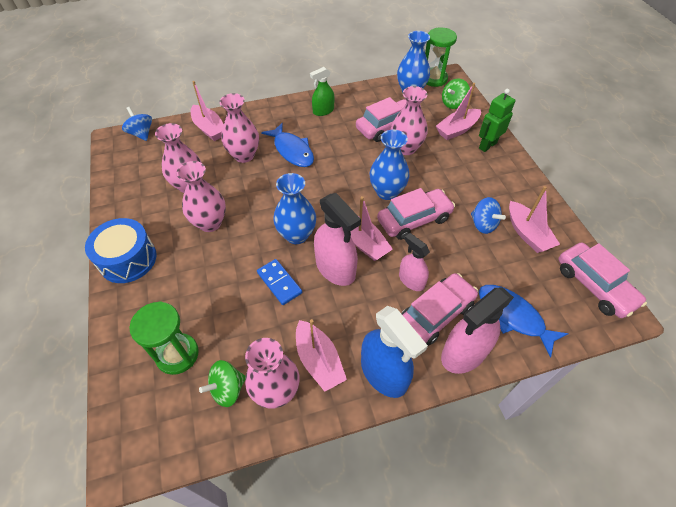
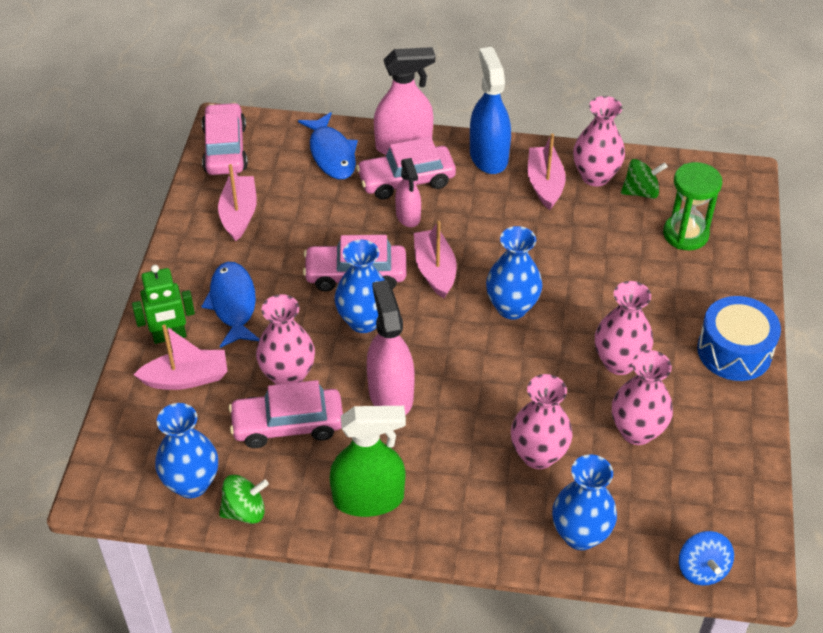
camera: 155 degrees left, 5 degrees down
(209, 128) = (580, 535): pink boat -> blue vase
(279, 283) = (555, 262): blue domino -> none
(292, 150) = (460, 436): blue fish -> blue fish (233, 304)
(323, 111) = (368, 498): green spray bottle -> green spray bottle, size x1.65
(335, 268) = (484, 255): pink spray bottle -> pink spray bottle (390, 394)
(434, 79) = (127, 497): green hourglass -> none
(453, 103) = (146, 429): green spinning top -> green spinning top (245, 511)
(483, 224) = (279, 241): blue spinning top -> none

